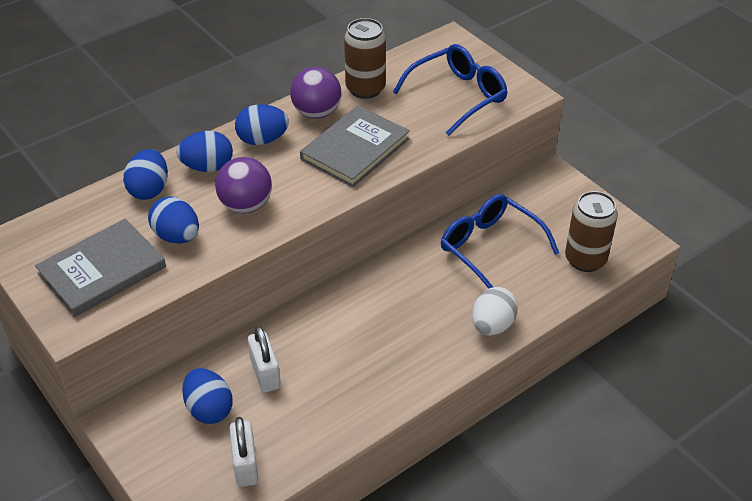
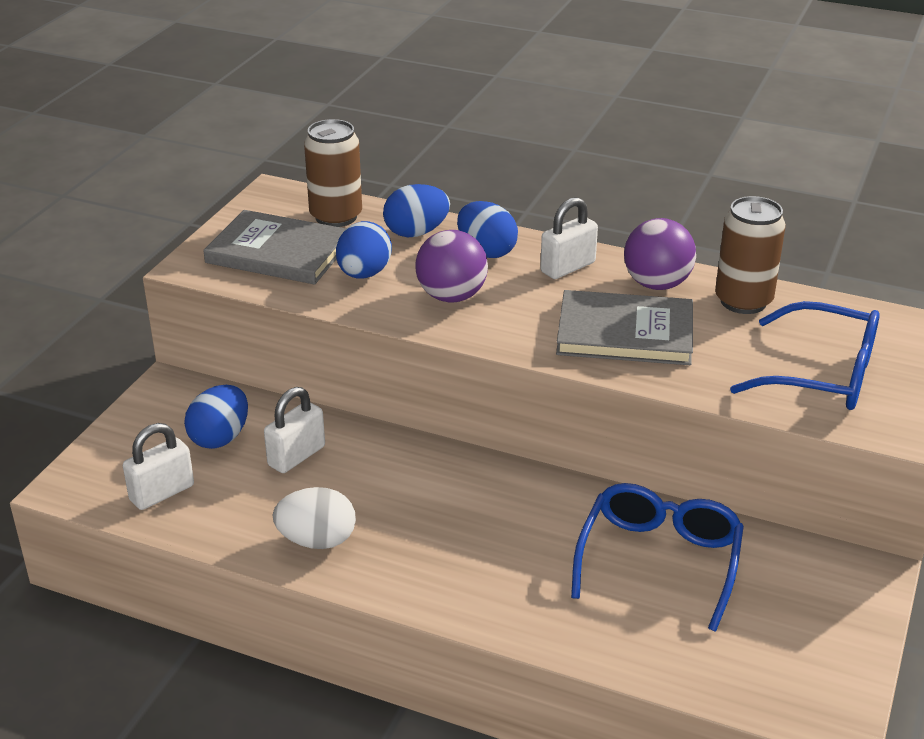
camera: 60 degrees right, 10 degrees down
(262, 140) = (568, 267): blue egg -> white padlock
(492, 325) = (521, 613): white egg -> white egg (317, 541)
(585, 259) = (733, 666): brown can -> brown can (336, 216)

